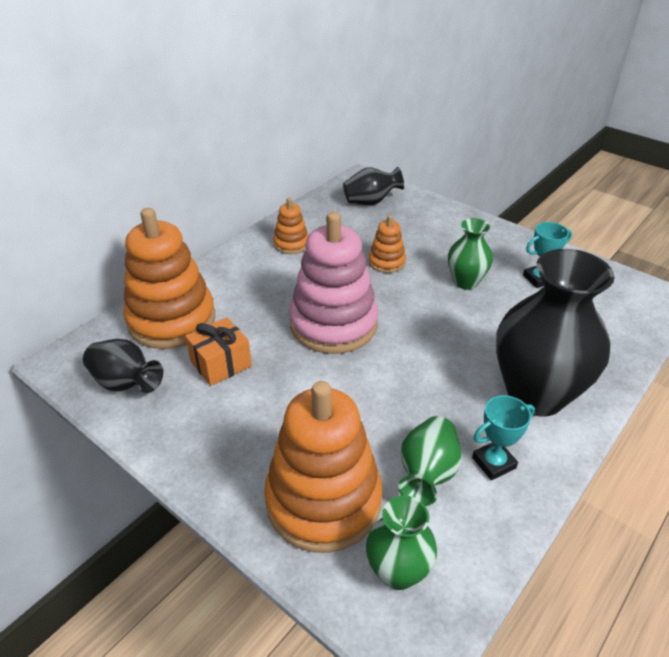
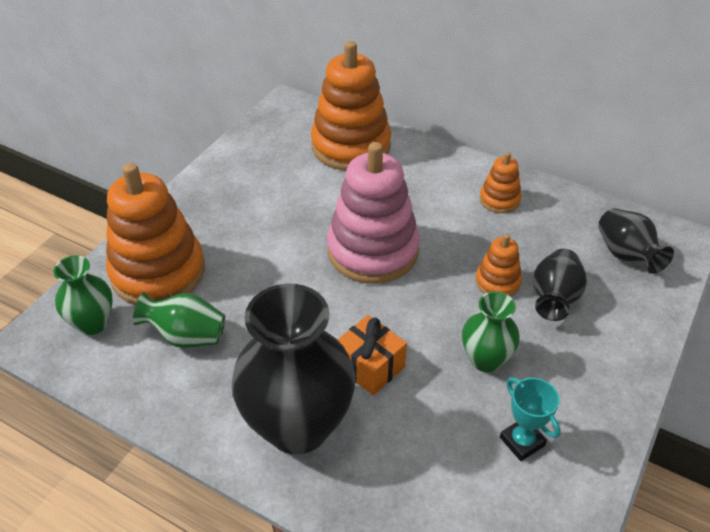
camera: 80 degrees right, 5 degrees up
(126, 383) = (269, 141): black vase -> black vase (554, 298)
(221, 364) = (301, 186): orange gift -> orange gift (370, 366)
(493, 463) = (201, 386): turquoise trophy -> none

